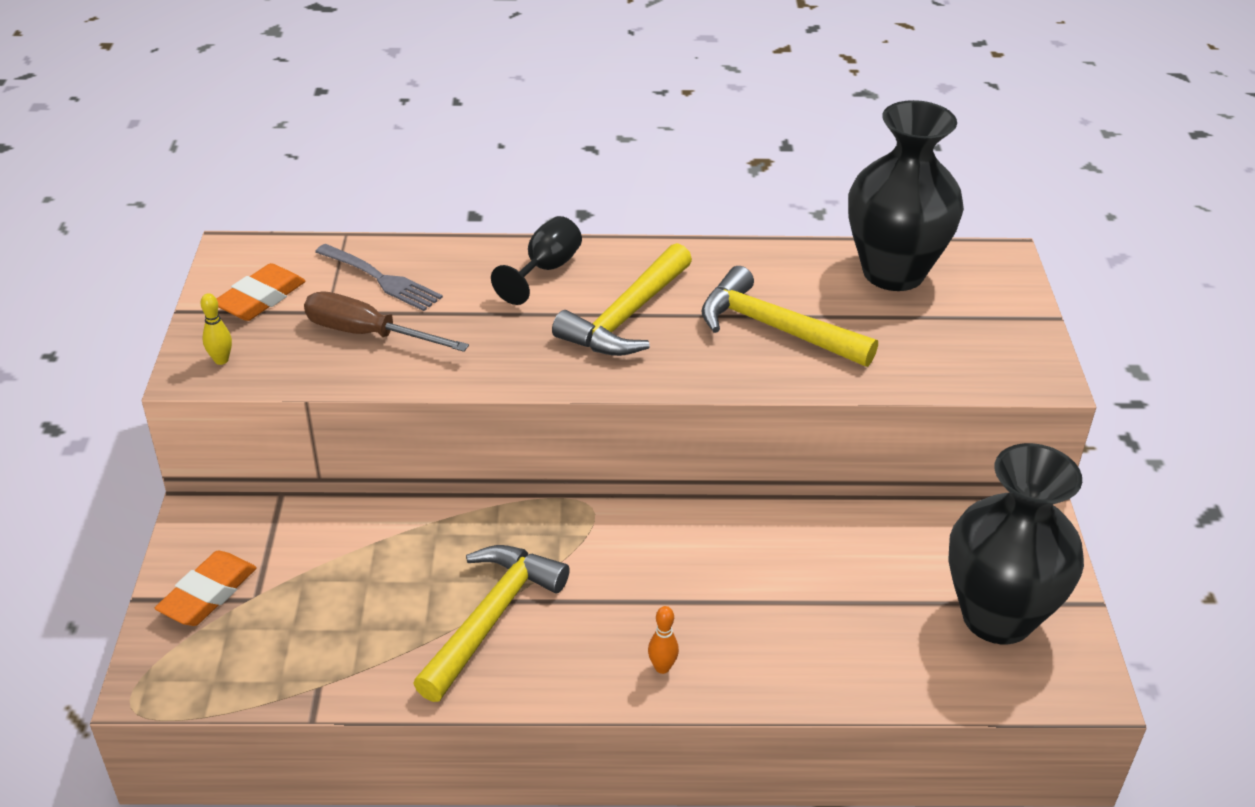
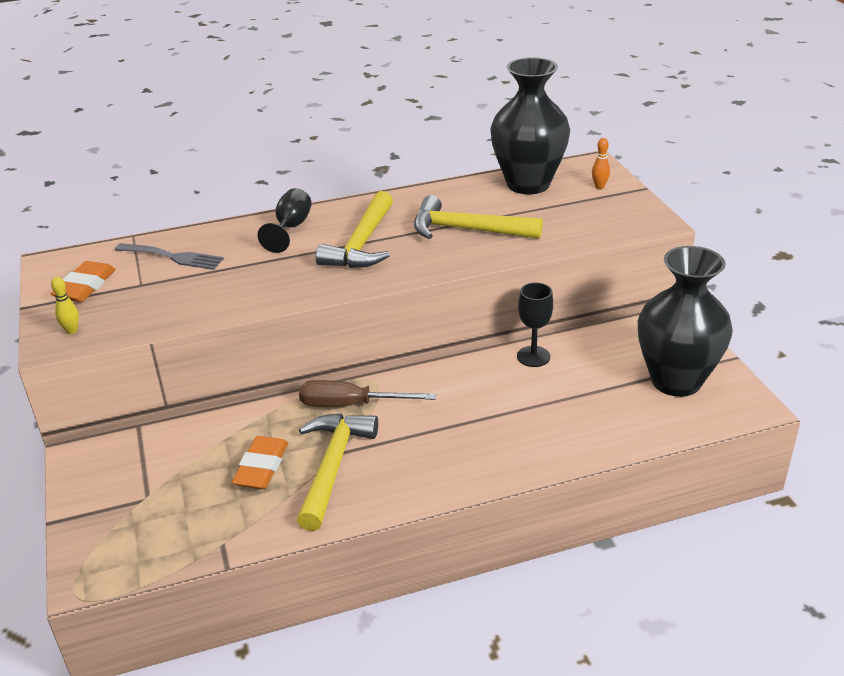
camera: 15 degrees left, 5 degrees down
(208, 594) = (108, 504): orange eraser -> orange eraser (261, 467)
(367, 334) = (178, 292): brown screwdriver -> brown screwdriver (350, 405)
(662, 667) = (469, 466): orange bowling pin -> orange bowling pin (599, 186)
(816, 527) = (533, 356): none -> black goblet

